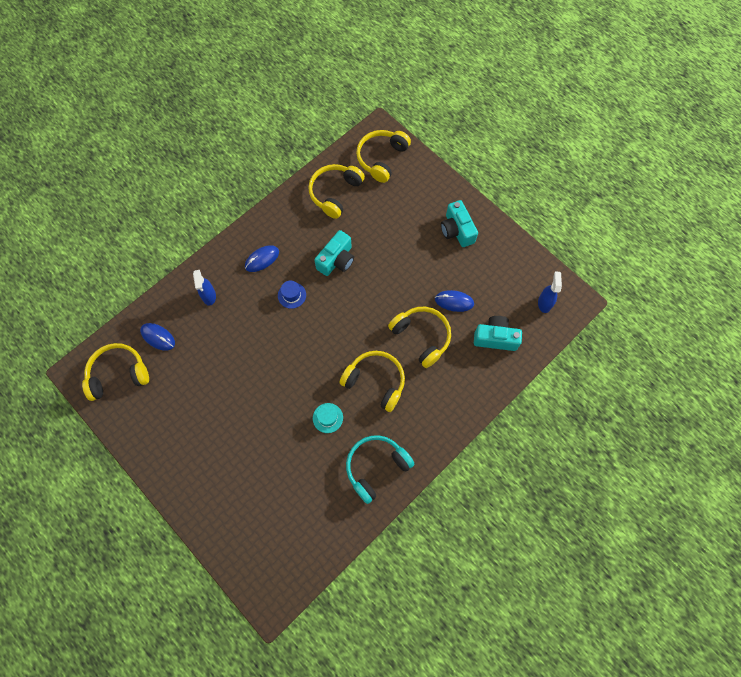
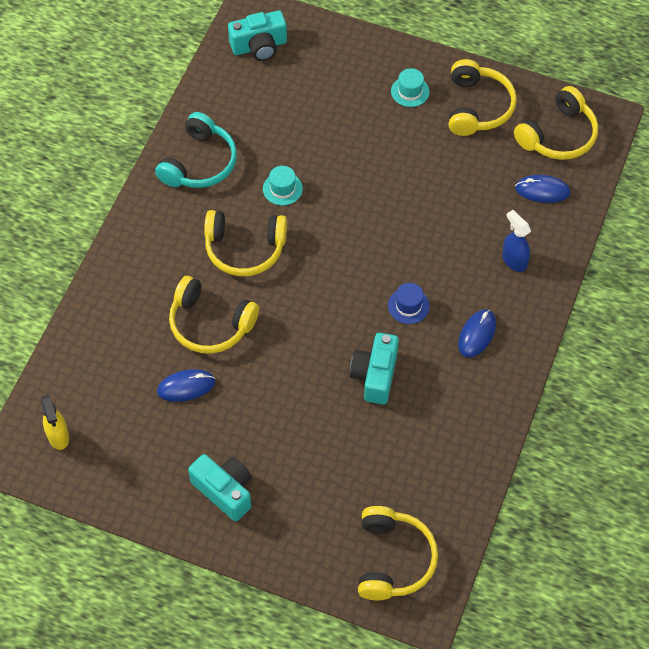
camera: 155 degrees right, 10 degrees down
(194, 460) = (410, 91): none -> turquoise hat
(335, 193) = (432, 471): yellow headphones -> yellow headphones (477, 107)
(495, 338) = (111, 362): turquoise camera -> turquoise camera (259, 46)
(544, 303) = (58, 436): blue spray bottle -> yellow spray bottle

